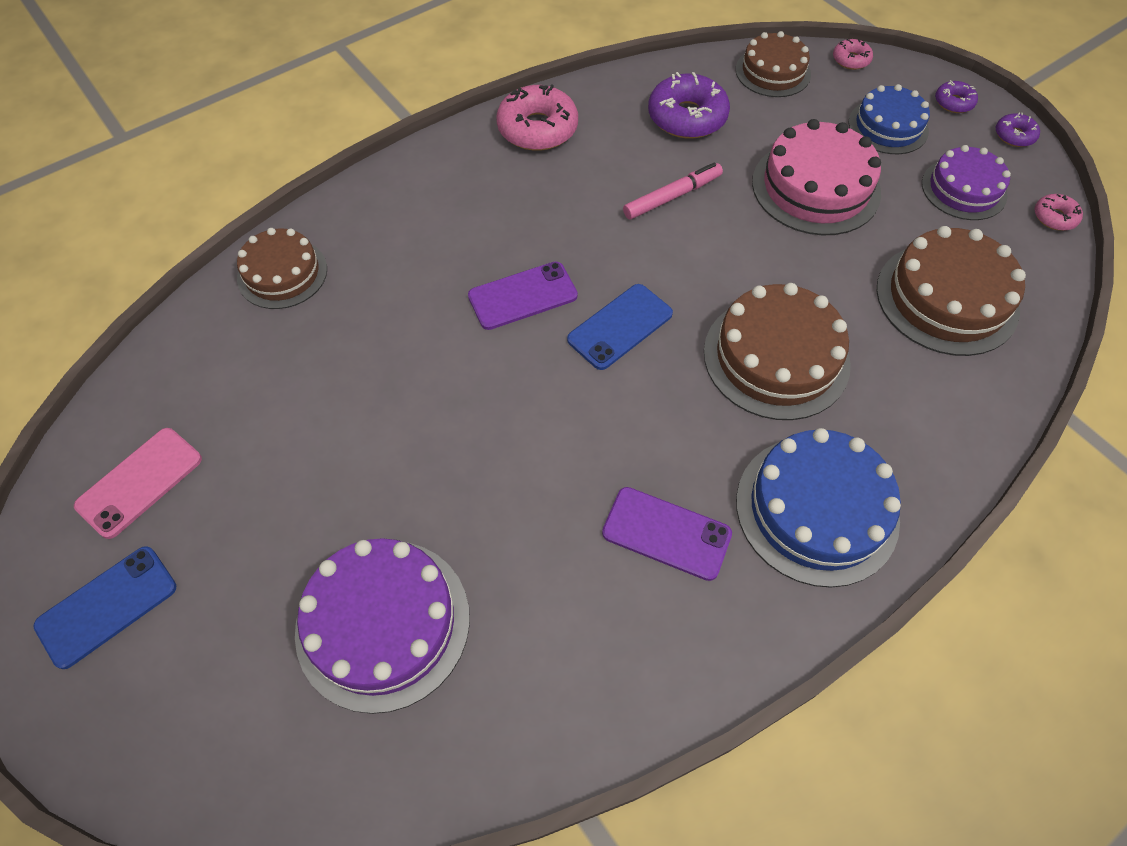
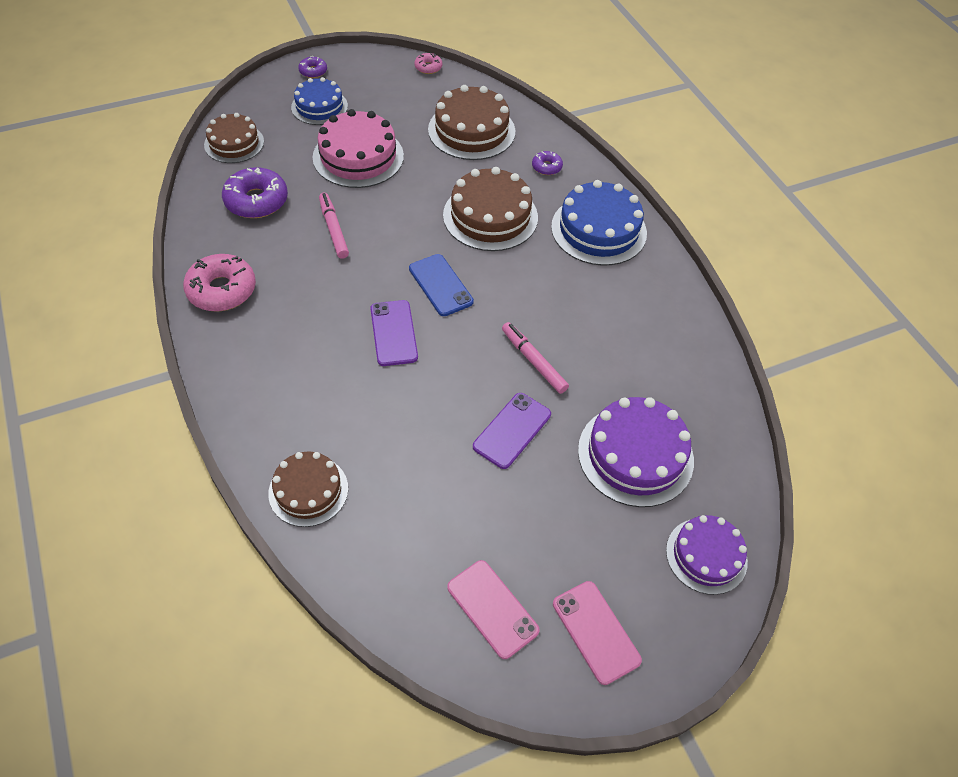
camera: 80 degrees left, 5 degrees down
(107, 606) = (596, 632): blue phone -> pink phone
(519, 461) = (533, 361): none -> pink marker
(666, 533) = (600, 299): purple phone -> purple phone (512, 430)
(851, 60) = (245, 102): pink donut -> none
(963, 189) = (390, 94): purple cake -> purple cake (706, 555)
(1014, 136) = (355, 58): purple donut -> purple donut (546, 167)

